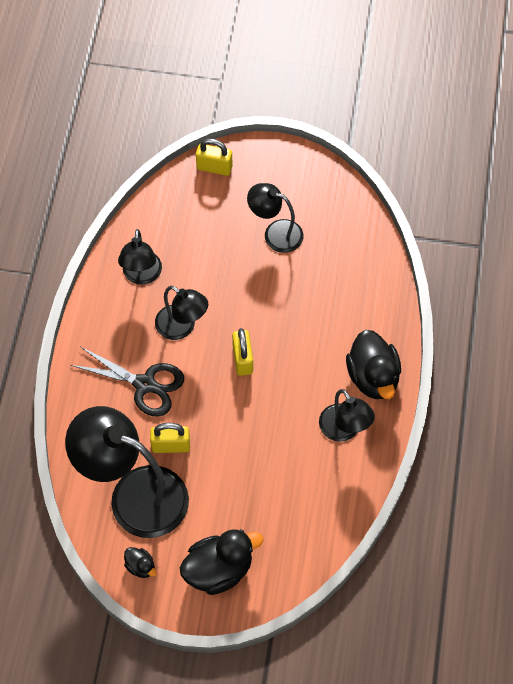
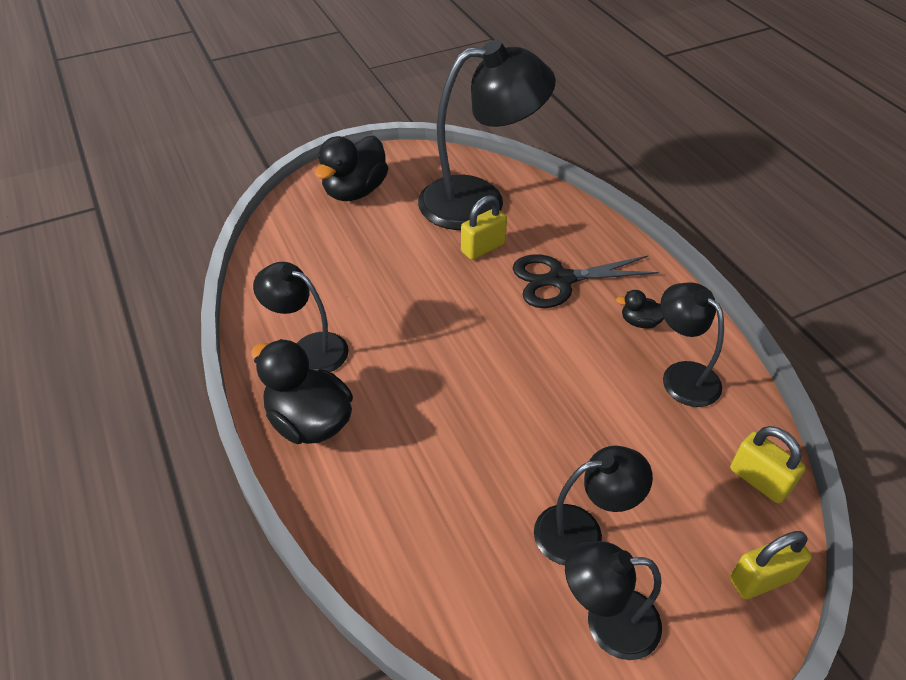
camera: 145 degrees right, 15 degrees down
(140, 566) = (426, 165): black duck -> black duck (640, 322)
(182, 327) = (580, 349): black lamp -> black lamp (607, 622)
(242, 359) = (482, 355): yellow padlock -> yellow padlock (759, 480)

